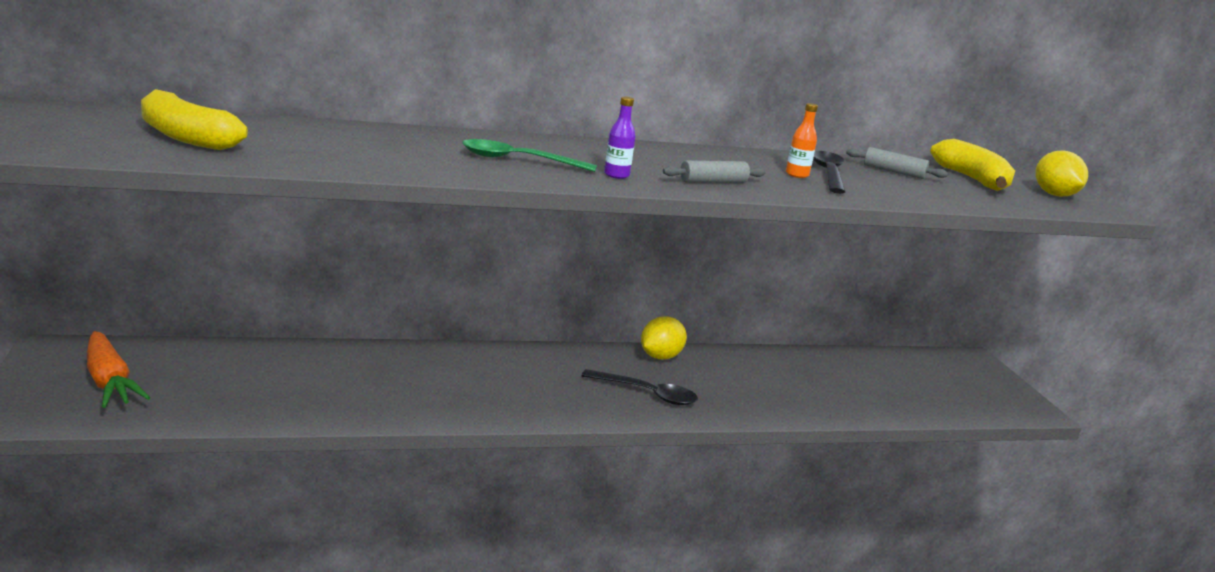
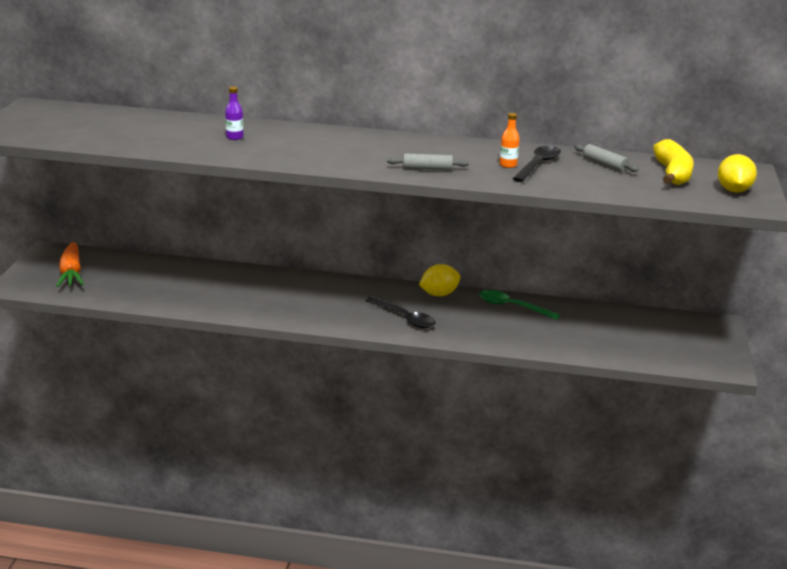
camera: 25 degrees right, 5 degrees up
(186, 137) = (103, 128): yellow banana -> none
(518, 160) = (299, 148): green spoon -> green spoon (512, 307)
(616, 175) = (358, 161): purple bottle -> purple bottle (234, 137)

